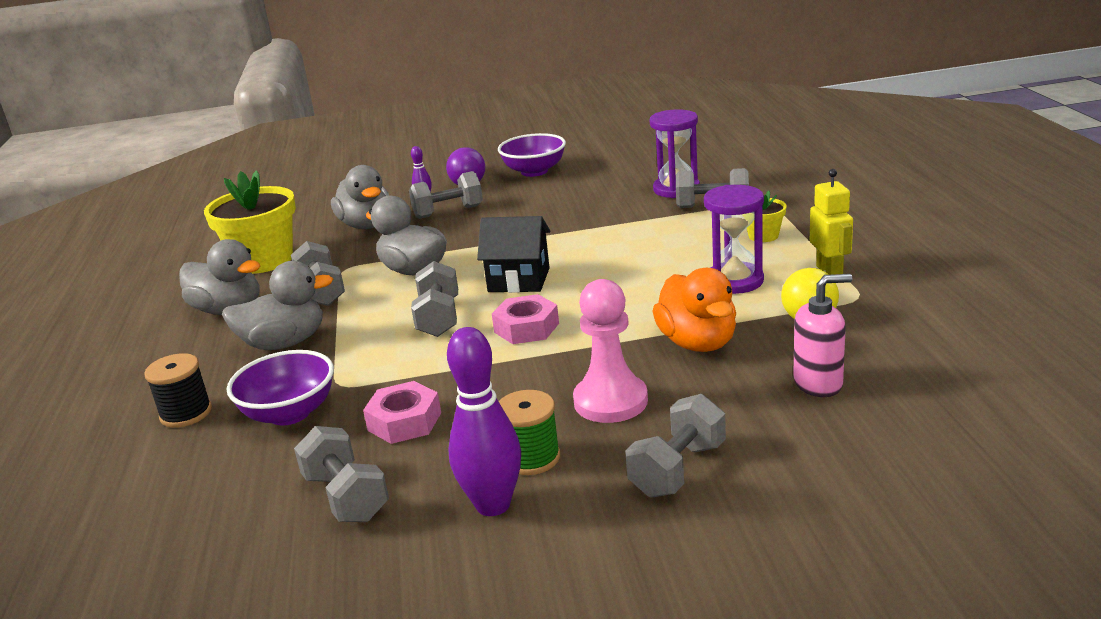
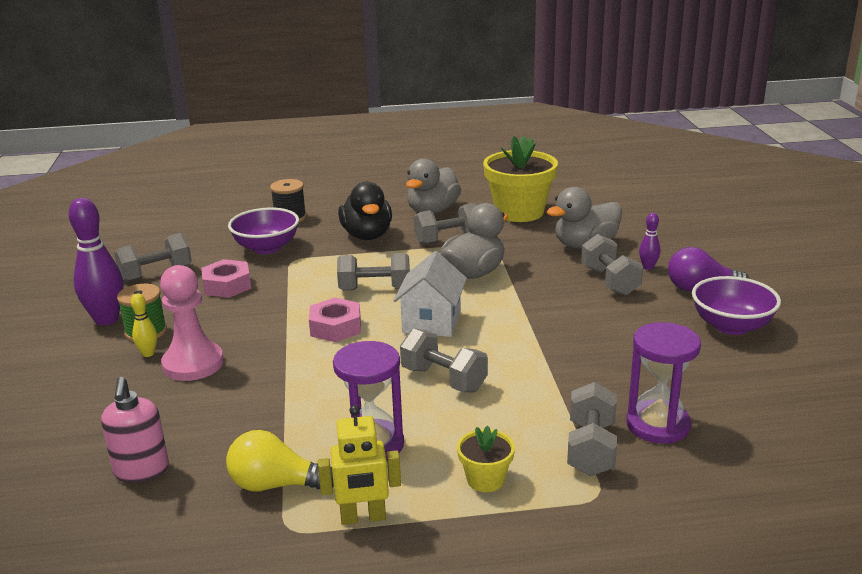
camera: 90 degrees right, 0 degrees up
(284, 343) = (367, 235): grey duck -> black duck
(519, 280) = (431, 322): black house -> white house
(588, 440) = (148, 353): none -> yellow bowling pin
(678, 469) = (83, 389): grey dumbbell -> grey dumbbell (443, 379)
(698, 343) = (256, 411): orange duck -> none

